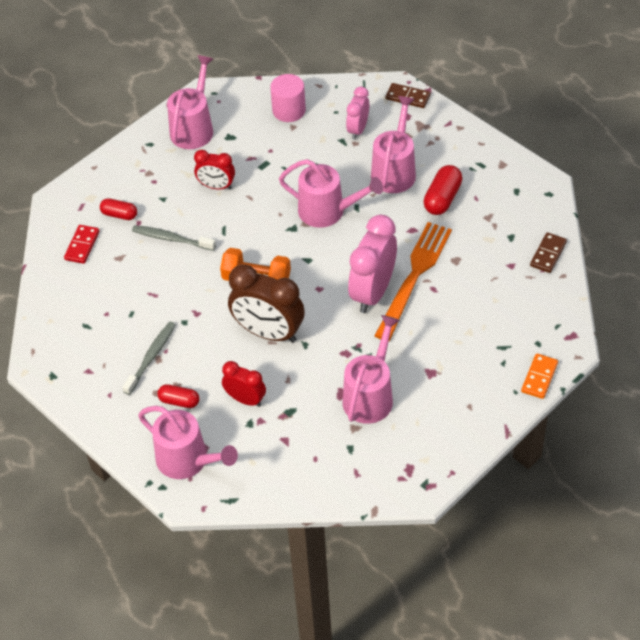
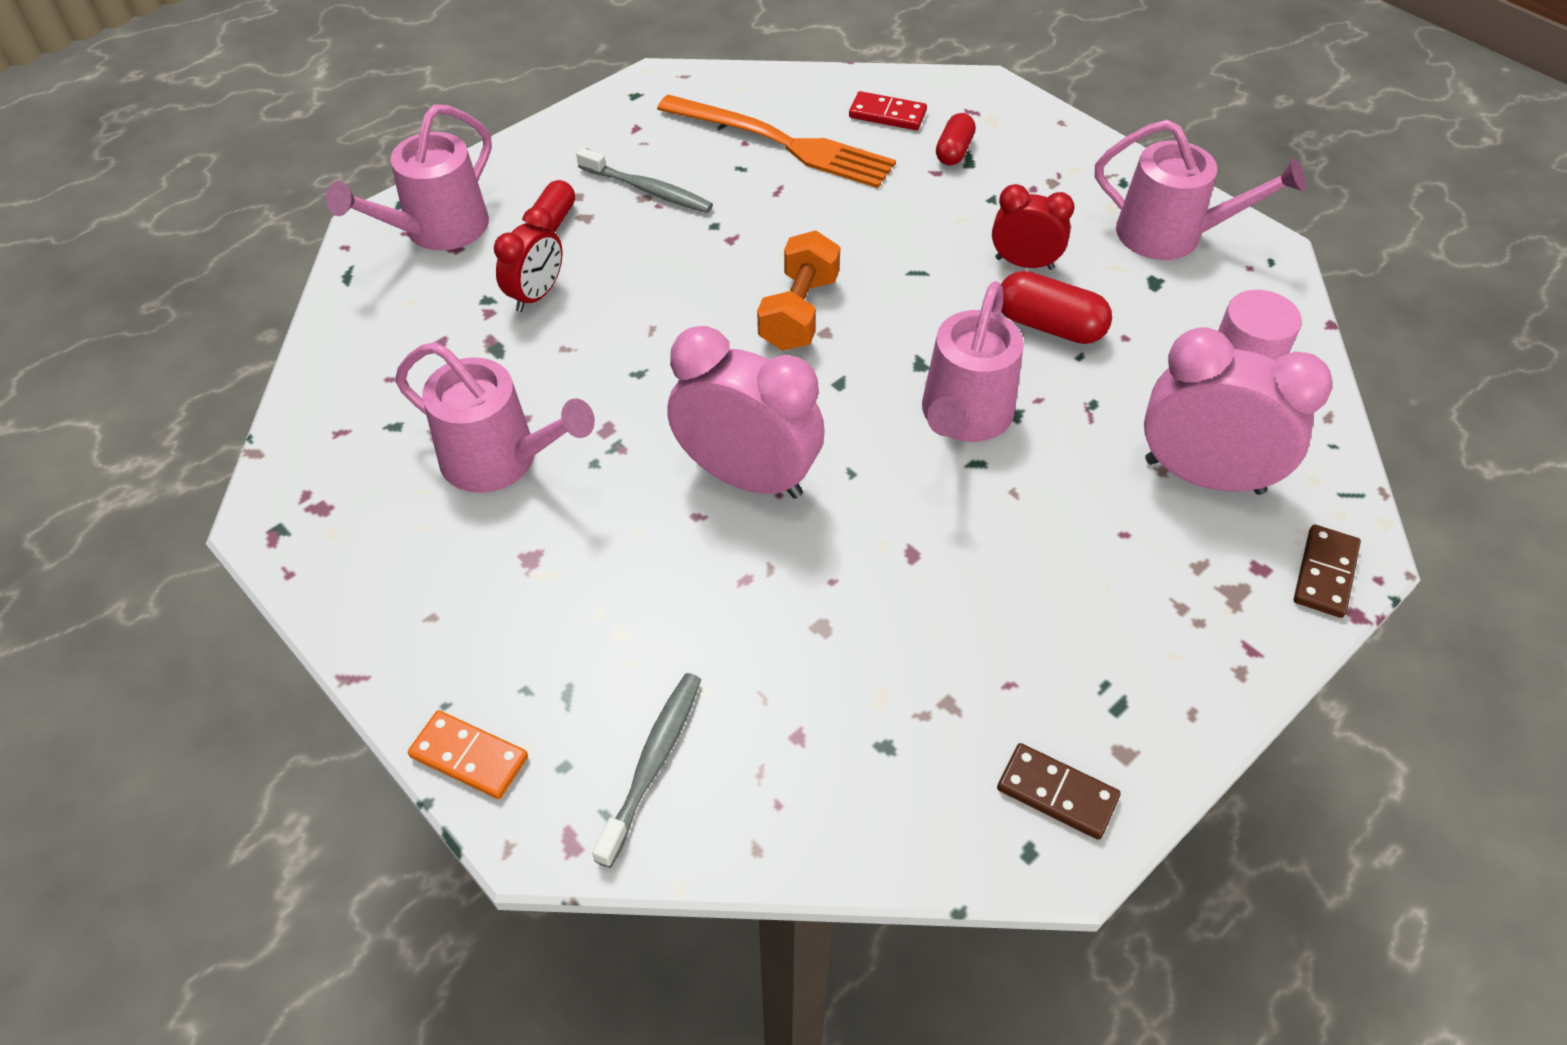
camera: 90 degrees right, 0 degrees up
(171, 239) = (898, 210): grey toothbrush -> grey toothbrush (652, 764)
(216, 186) = (1024, 263): red clock -> red clock turned 90 degrees clockwise
(268, 333) = (673, 326): brown clock -> none
(358, 129) = (1203, 476): pink clock -> pink clock, size x1.75
(394, 171) = (1084, 533): pink watering can -> none
(414, 277) = (780, 548): orange fork -> orange fork (782, 143)
(442, 198) = (1005, 617): red capsule -> red capsule (1049, 326)
(548, 254) = (827, 823): brown domino -> brown domino (1057, 793)

